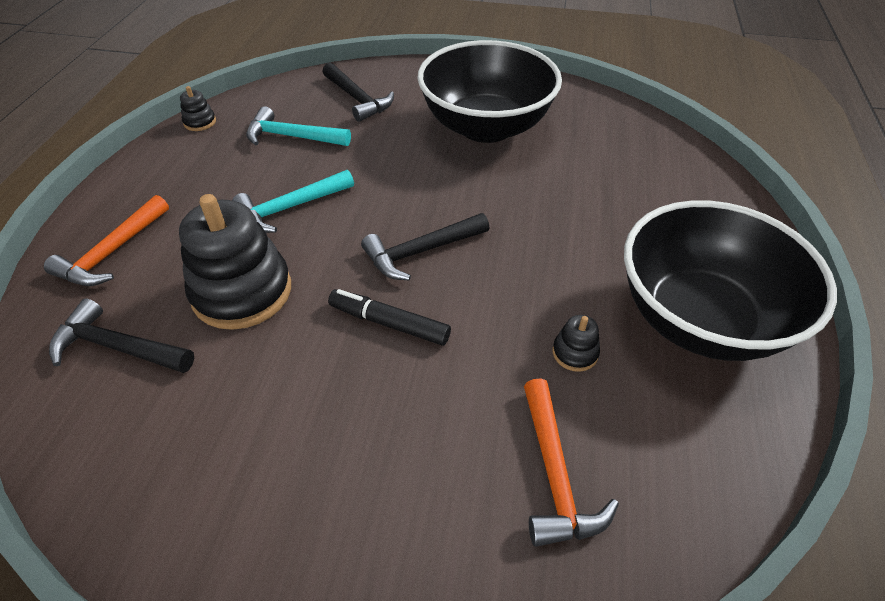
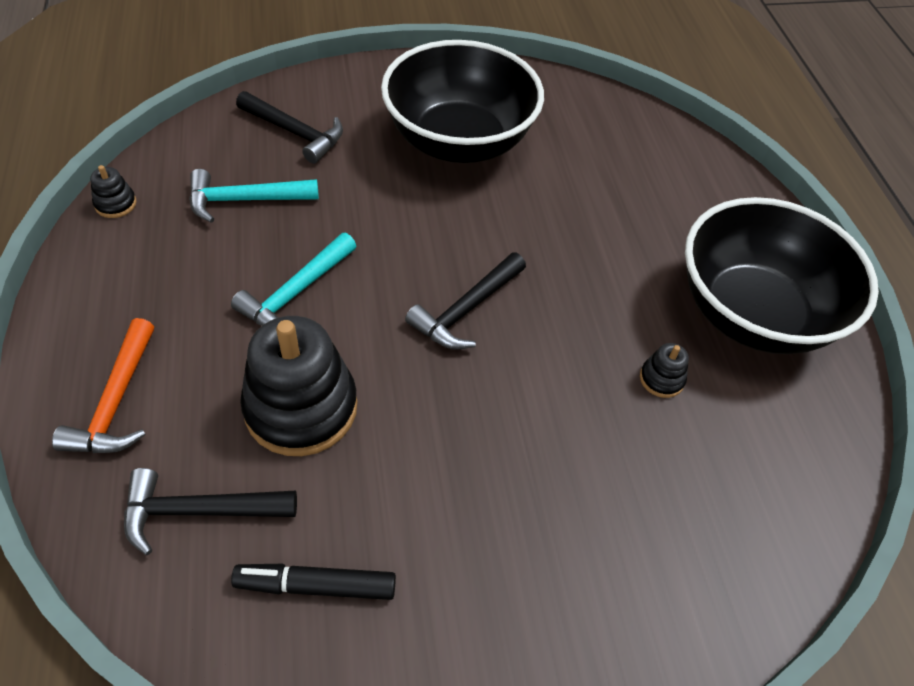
camera: 25 degrees left, 5 degrees up
(389, 323) = (476, 399): black marker -> black marker (316, 586)
(555, 474) = (696, 501): orange hammer -> none

